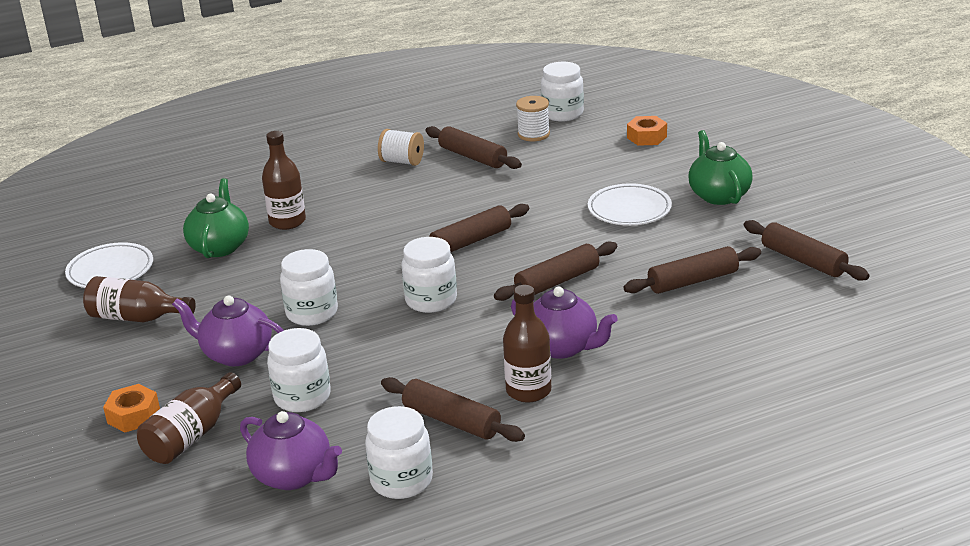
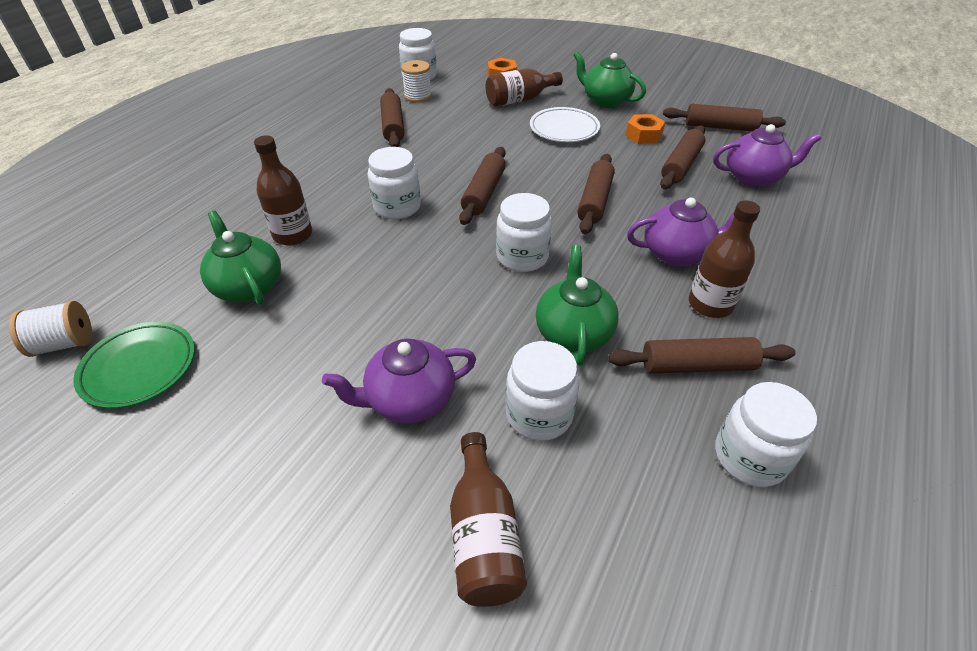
camera: 40 degrees left, 15 degrees up
(110, 271) = (139, 368): white plate -> green plate
(133, 416) = (381, 550): orange nut -> orange nut (643, 135)
(137, 318) = (239, 412): brown bottle -> brown bottle (519, 100)
(294, 476) = (653, 518): purple teapot -> purple teapot (753, 177)
(312, 313) = (431, 316): white jar -> white jar (397, 207)
(394, 363) = (573, 333): none -> green teapot
(402, 161) = (337, 147): white spool -> white spool (64, 343)
(473, 157) = (393, 126): brown rolling pin -> brown rolling pin turned 75 degrees clockwise

